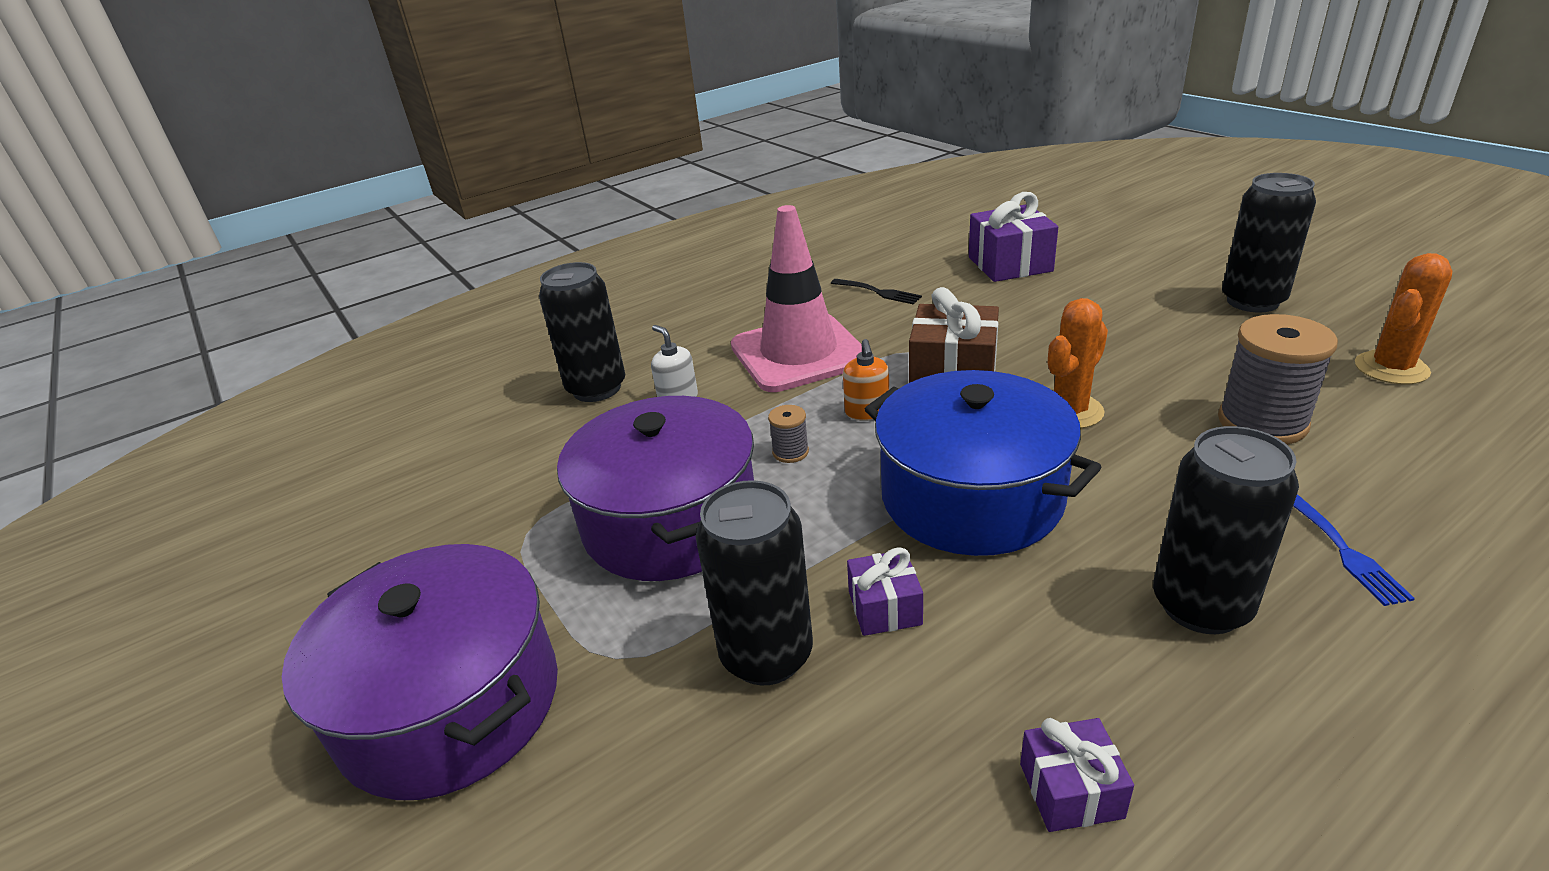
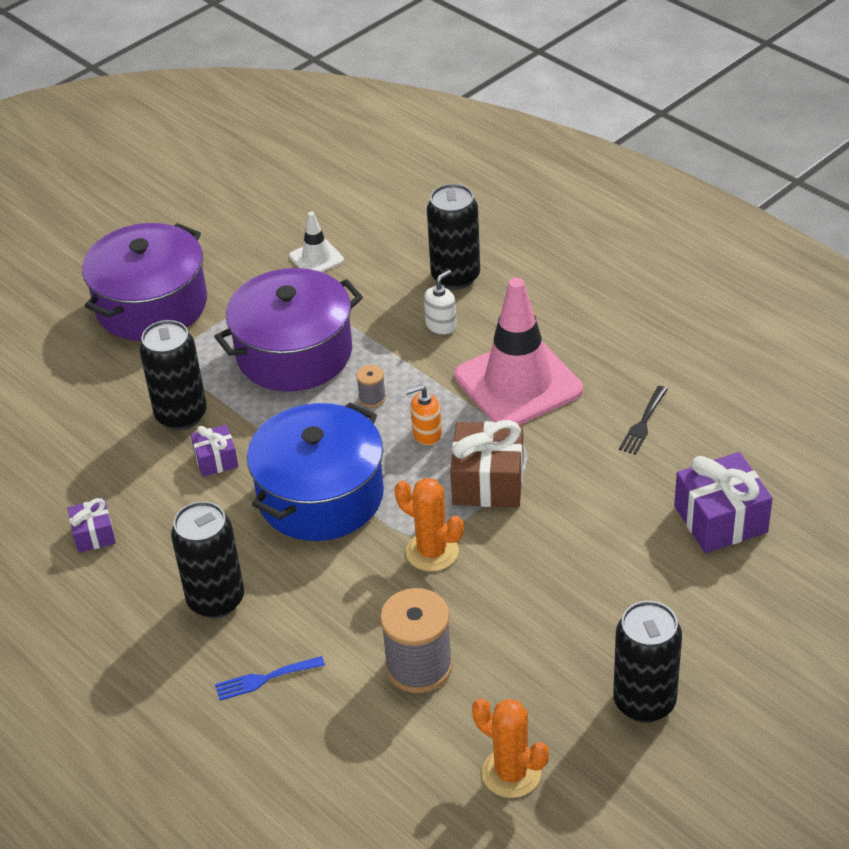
camera: 80 degrees right, 10 degrees up
(477, 499) = (316, 258): none -> white traffic cone

